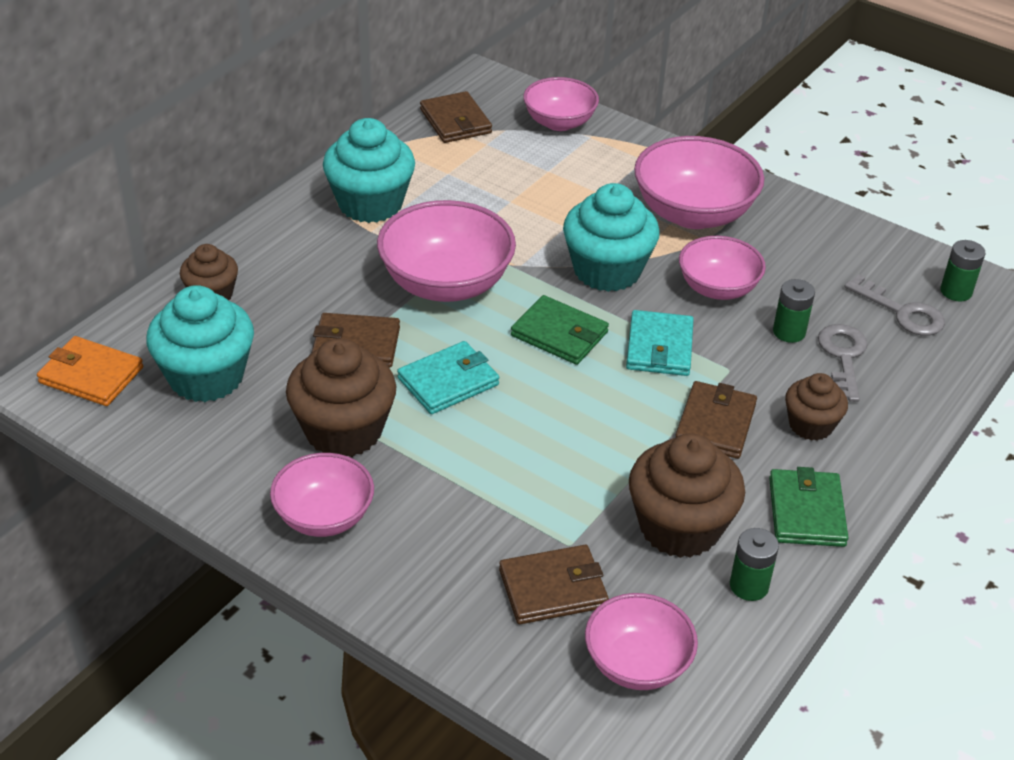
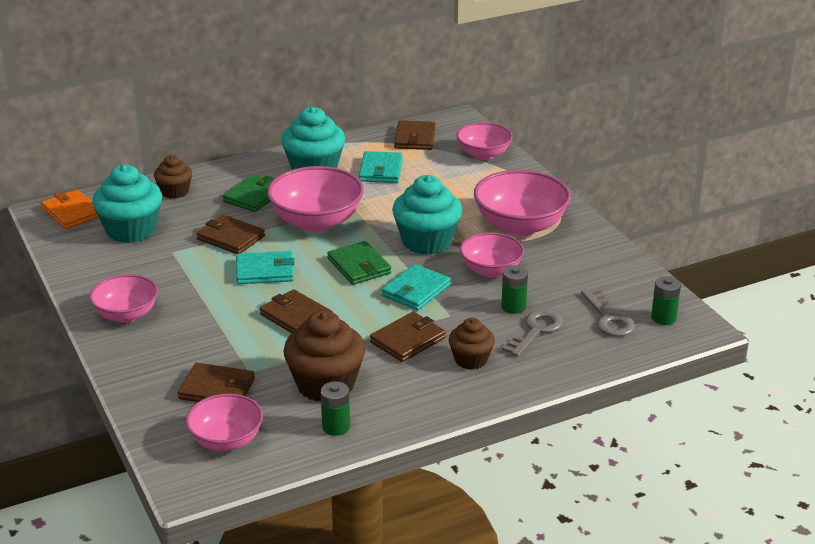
camera: 30 degrees right, 10 degrees down
(343, 431) = (179, 277): brown cupcake -> none
(456, 181) = (381, 170): none -> turquoise wallet
(551, 438) = (296, 317): none -> brown wallet
(806, 511) = (416, 402): green wallet -> green wallet (254, 196)

